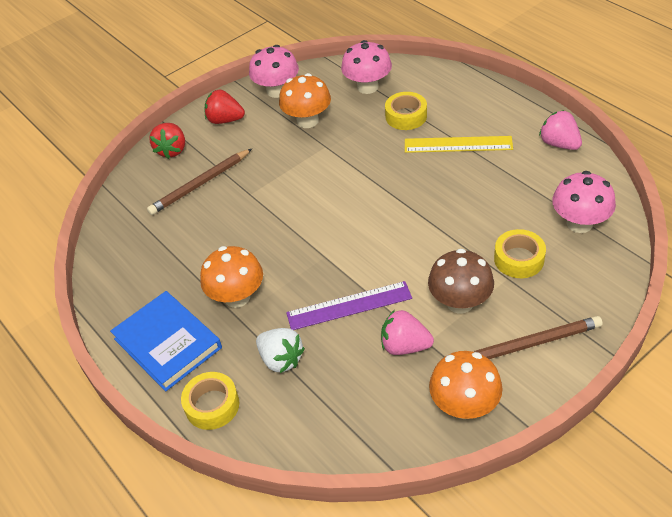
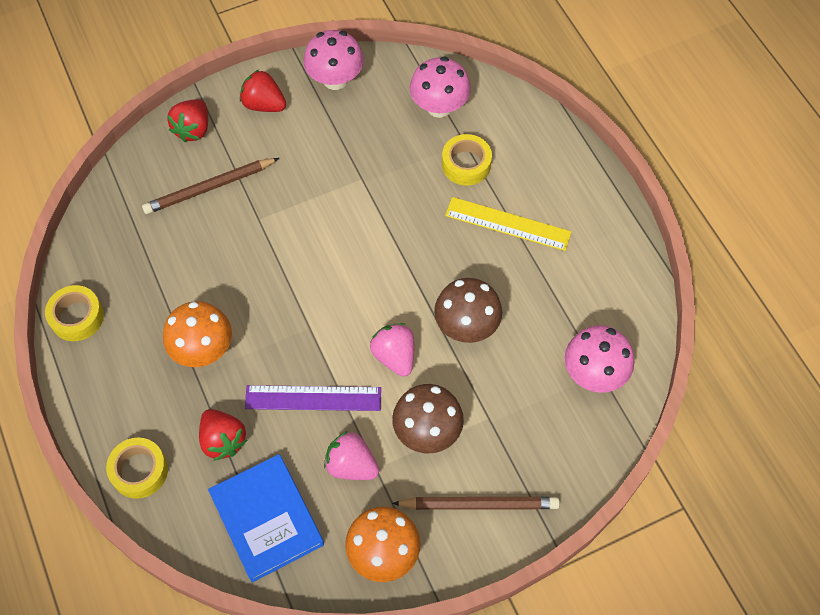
camera: 10 degrees right, 15 degrees up
(168, 343) = (117, 383): blue book -> blue book (267, 519)
(281, 359) = (223, 440): white strawberry -> red strawberry
(307, 120) = (354, 135): orange mushroom -> none
(457, 220) = (466, 326): none -> brown mushroom
(519, 259) = (510, 398): yellow tape -> yellow tape (77, 317)
(559, 144) = (619, 259): pink strawberry -> pink strawberry (394, 356)

